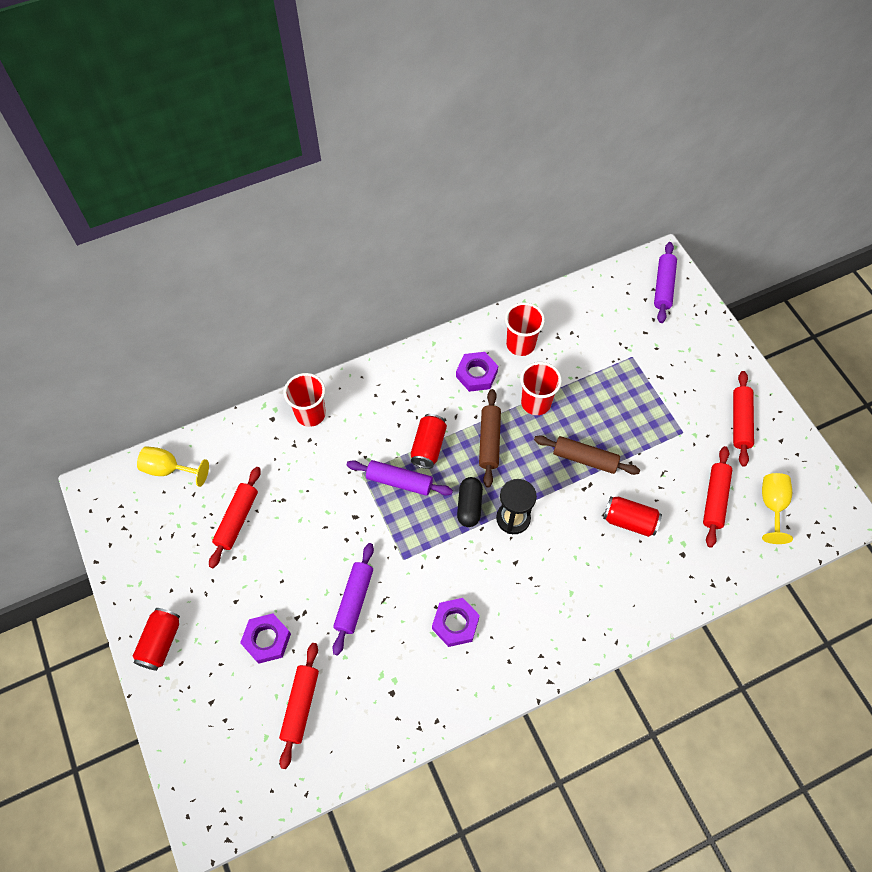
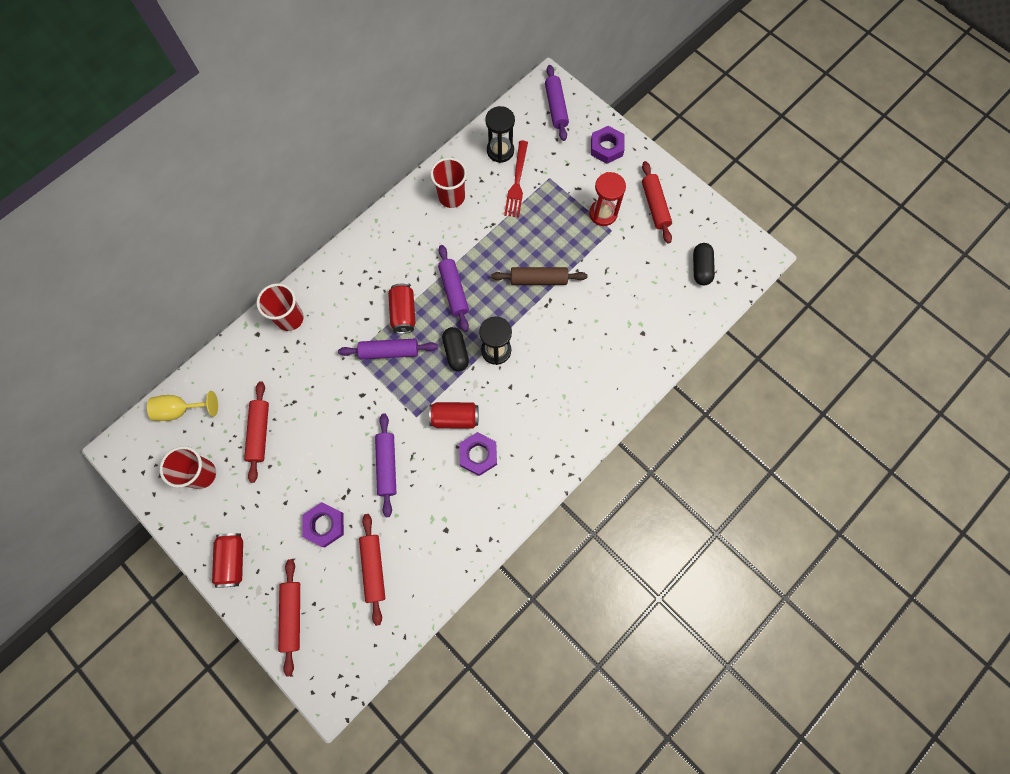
camera: 20 degrees left, 10 degrees up
(476, 374) = (423, 236): purple nut -> purple nut (606, 147)
(489, 441) = (454, 291): brown rolling pin -> purple rolling pin
(536, 403) = (482, 244): red cup -> red cup (202, 474)
(588, 313) = (500, 151): none -> black hourglass
(595, 350) = (517, 182): none -> red fork
(629, 521) = (591, 320): red can -> red can (455, 418)
(679, 412) = (603, 213): none -> red hourglass
(714, 499) = (654, 278): red rolling pin -> red rolling pin (292, 616)
(772, 505) = (700, 268): yellow goblet -> black capsule

